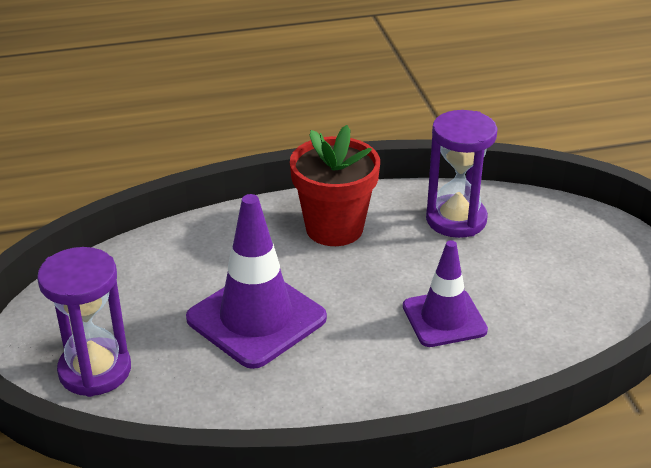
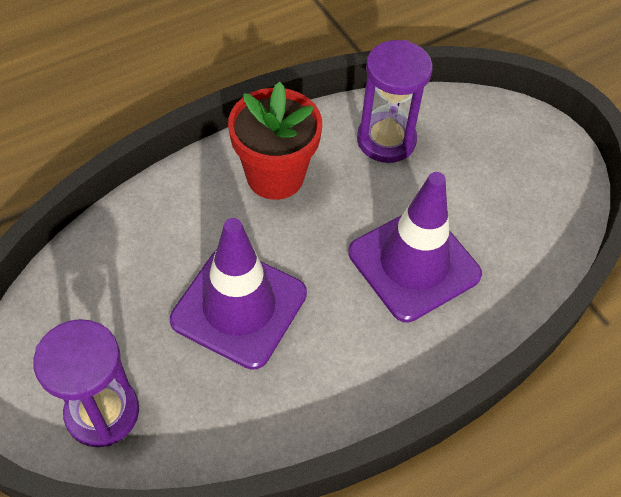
camera: 20 degrees left, 20 degrees up
(444, 318) = (414, 263): purple traffic cone -> purple traffic cone, size x1.54

